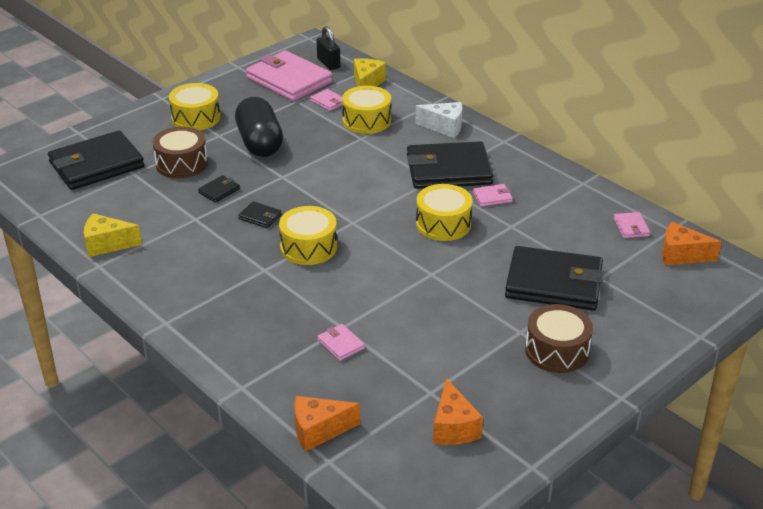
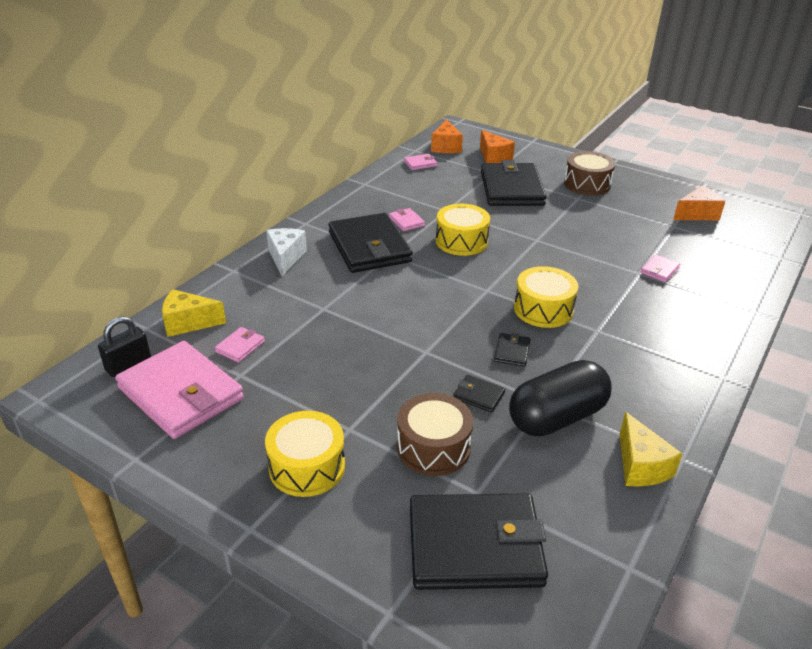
camera: 105 degrees left, 0 degrees up
(96, 165) = (475, 546): black wallet -> black wallet turned 45 degrees counterclockwise
(260, 143) = (358, 385): black capsule -> black capsule (557, 417)
(289, 80) = (181, 393): pink wallet -> pink wallet turned 75 degrees counterclockwise
(319, 430) = (757, 266): orange cheese -> orange cheese (493, 157)
(366, 121) = (282, 310): yellow drum -> none

